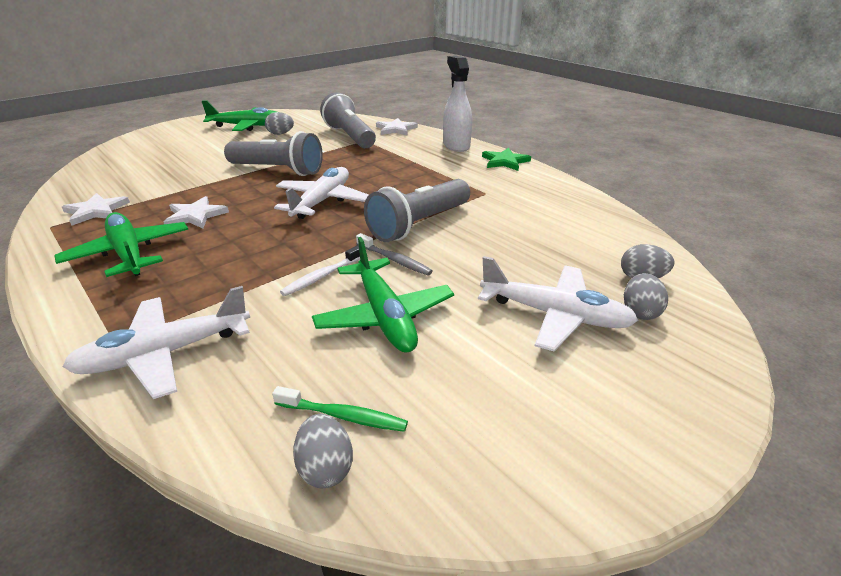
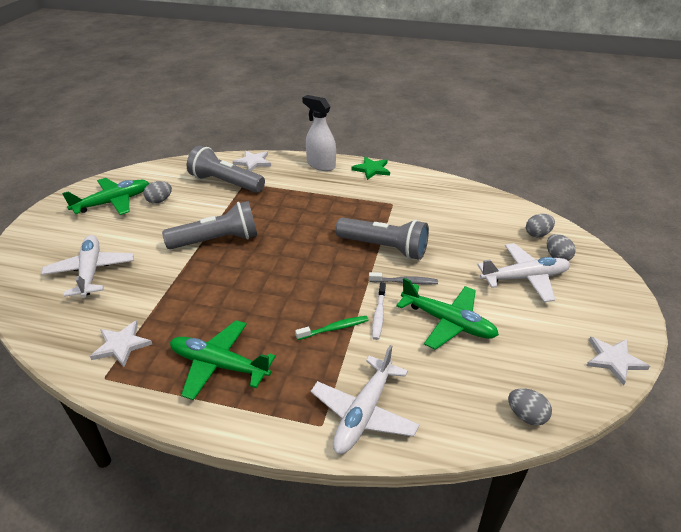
camera: 35 degrees left, 5 degrees up
(195, 215) = (217, 310): white star -> white star (614, 360)
(322, 201) = (295, 256): white plane -> white plane (91, 271)
(343, 416) = (501, 388): green toothbrush -> green toothbrush (334, 328)
(419, 224) = (384, 248): grey flashlight -> grey flashlight turned 75 degrees counterclockwise

